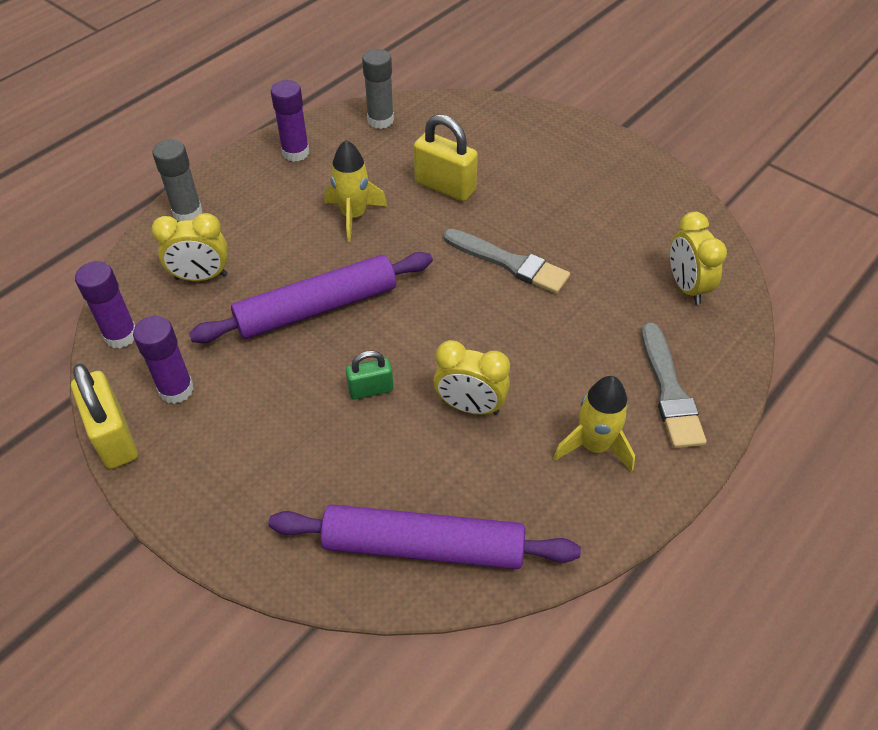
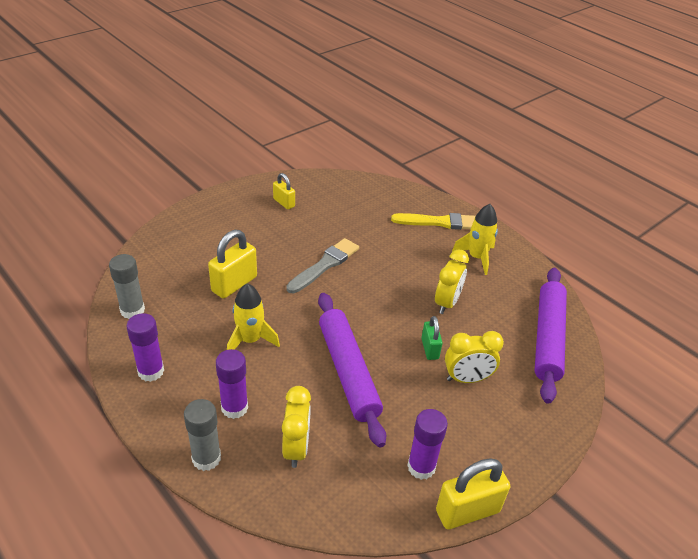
camera: 85 degrees left, 10 degrees down
(121, 335) = (356, 511): purple glue stick -> purple glue stick (234, 407)
(630, 203) = (284, 203): none -> yellow padlock
(669, 390) = (439, 222): grey brush -> yellow brush
(686, 287) = (362, 198): yellow clock -> yellow clock (467, 379)

